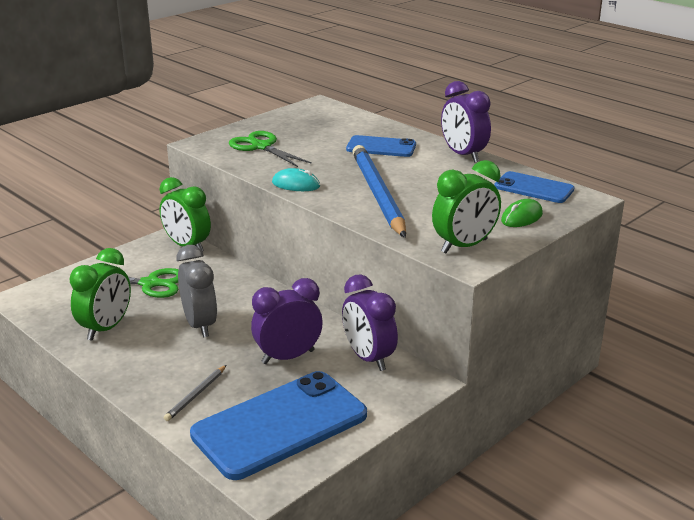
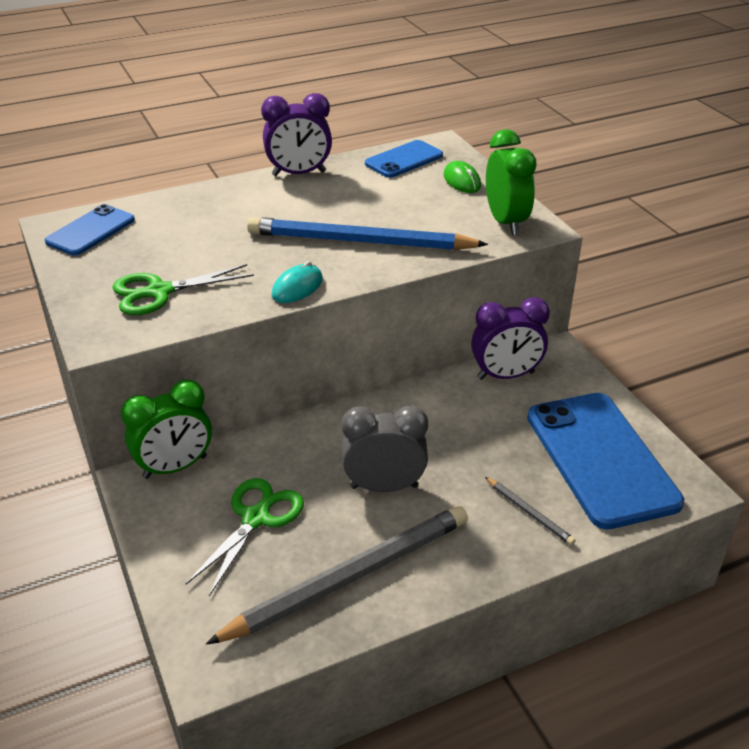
camera: 70 degrees left, 10 degrees up
(106, 328) = (349, 577): green clock -> grey pencil
(288, 357) = (481, 429): purple clock -> none
(381, 147) = (236, 213): blue phone -> blue phone (90, 231)

